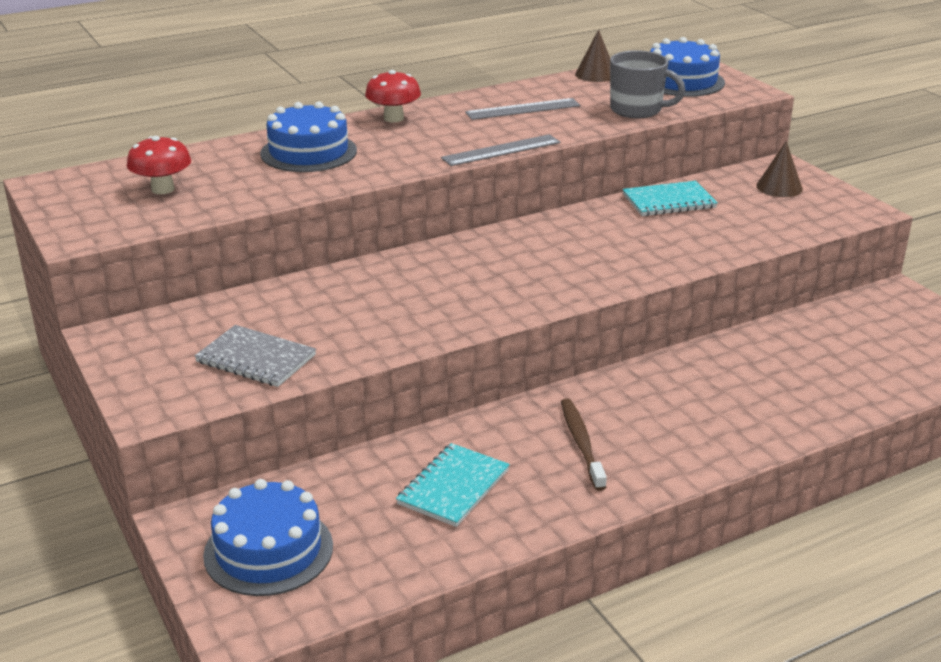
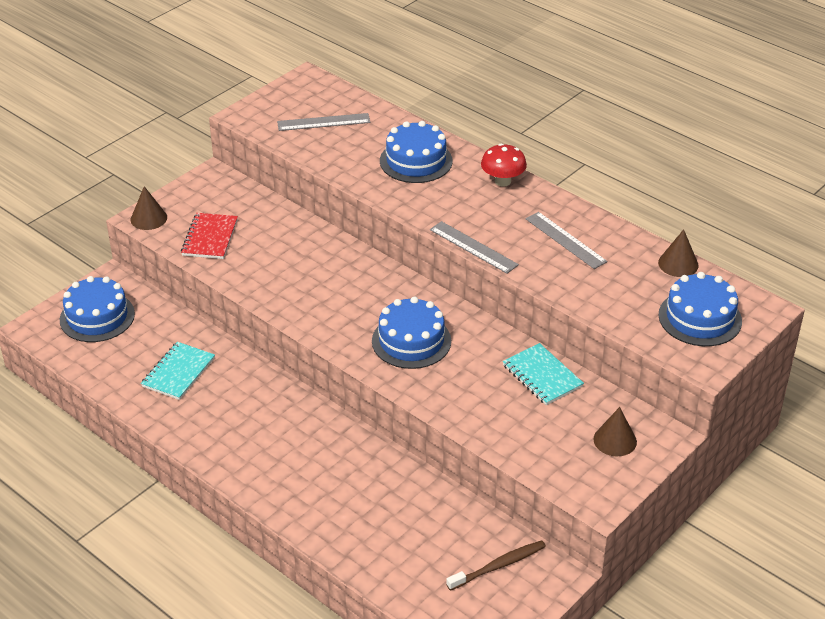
camera: 70 degrees right, 10 degrees up
(157, 404) = (148, 218): none -> brown cone
(163, 189) = (323, 122): red mushroom -> grey ruler
(256, 359) = (210, 238): grey notebook -> red notebook
(453, 487) = (178, 372): turquoise notebook -> turquoise notebook turned 75 degrees counterclockwise
(572, 257) = (411, 341): none -> blue cake
(581, 443) = (246, 419): brown toothbrush -> brown toothbrush (498, 566)
(637, 110) = (607, 302): grey mug -> none

